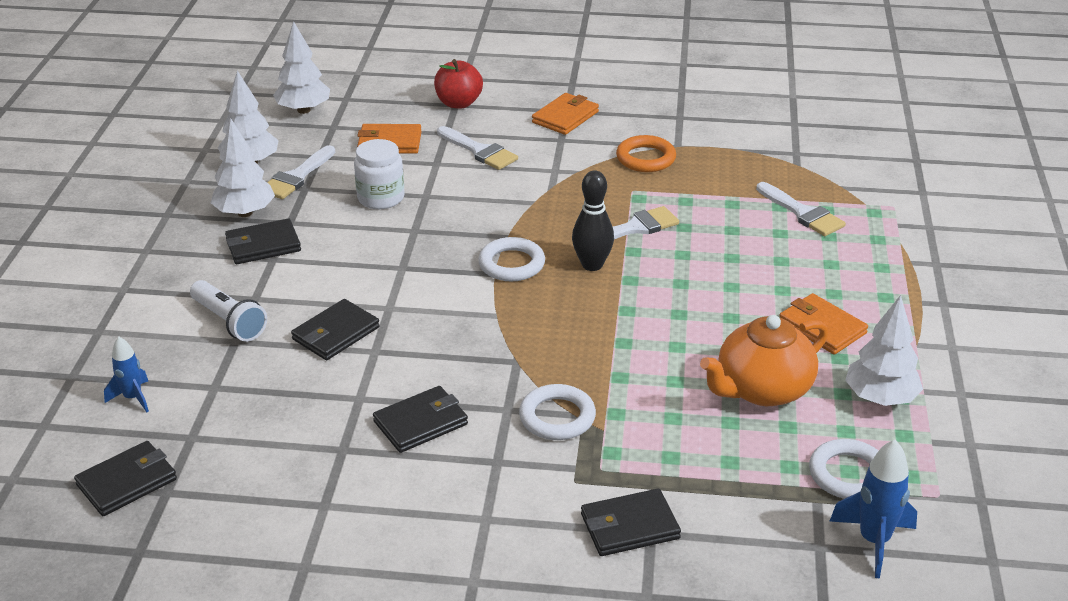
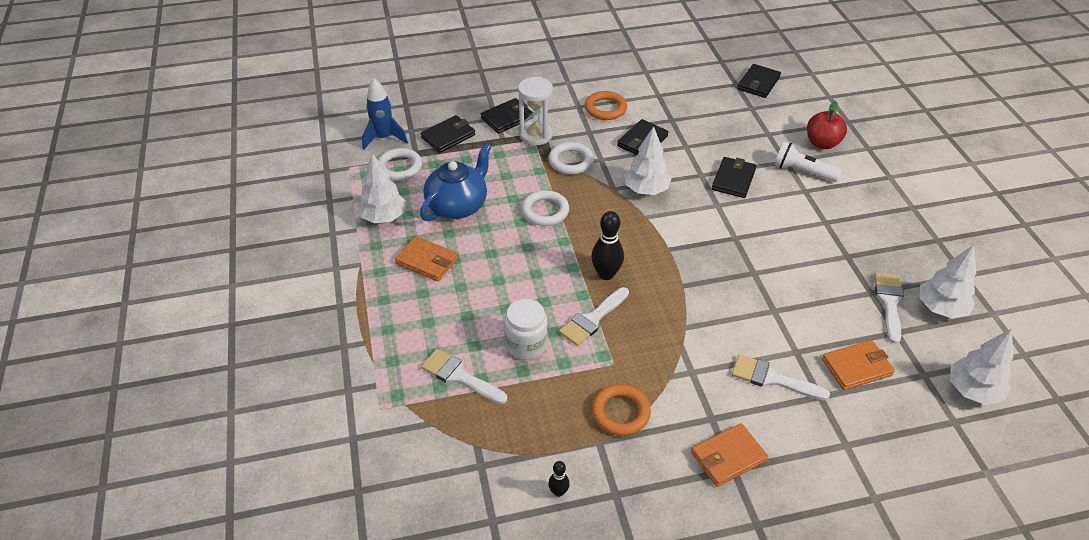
camera: 160 degrees right, 10 degrees up
(133, 398) = (802, 118): blue rocket -> none
(245, 213) = (887, 256): white tree -> white tree (646, 190)
(263, 245) = (843, 231): black wallet -> black wallet (448, 136)
(381, 198) = (805, 298): white jar -> white jar (526, 344)
(439, 500) = (605, 108): none -> orange ring
(458, 103) = (845, 448): red apple -> red apple (822, 143)
(511, 264) = (663, 260): white ring -> white ring (545, 211)
(565, 117) = (728, 456): orange wallet -> orange wallet turned 45 degrees clockwise
(592, 478) = (535, 135): none -> white hourglass
(729, 127) = (558, 492): none -> black bowling pin
(762, 389) = (458, 206): orange teapot -> blue teapot

